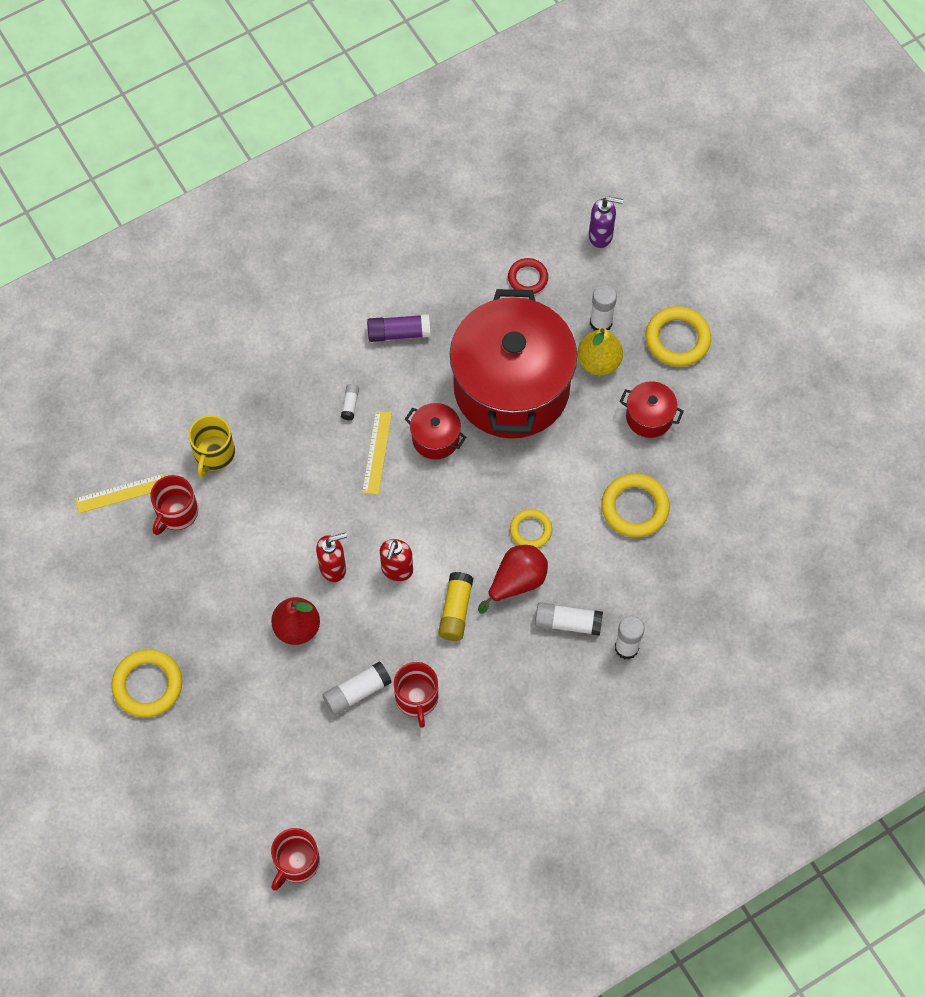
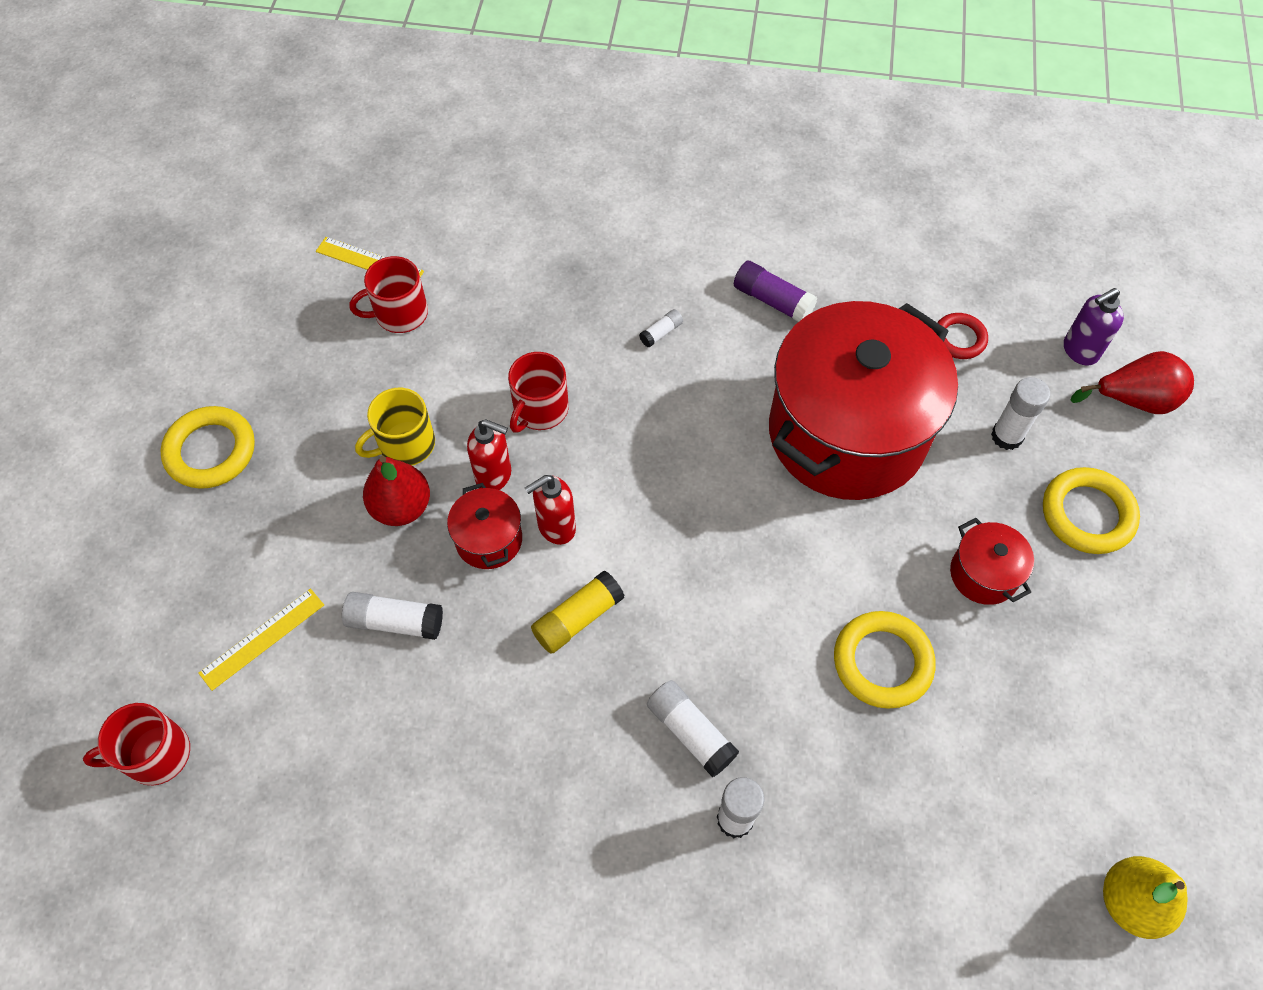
camera: 40 degrees right, 5 degrees down
(214, 453) = (487, 286): yellow mug -> yellow mug (405, 444)
(377, 452) = (645, 396): yellow ruler -> yellow ruler (262, 639)
(417, 698) = (449, 680): red mug -> red mug (540, 409)
(435, 438) = (719, 426): red pot -> red pot (489, 540)
(516, 582) = (672, 640): red pear -> red pear (1134, 400)
(530, 530) = (738, 595): yellow ring -> none
(598, 362) = (970, 474): yellow pear -> yellow pear (1130, 901)
(601, 236) = (1079, 351): purple soap dispenser -> purple soap dispenser turned 105 degrees clockwise

